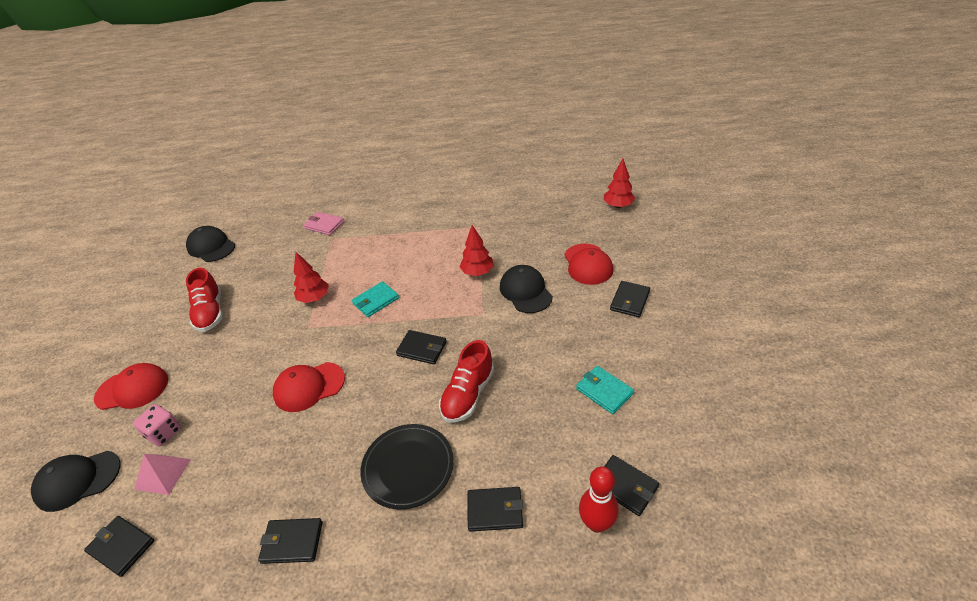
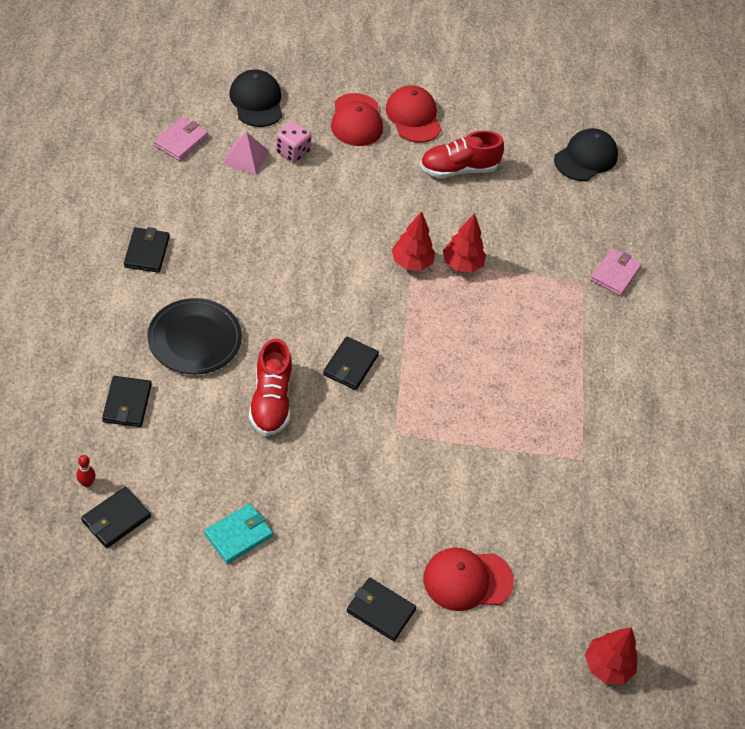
camera: 85 degrees right, 10 degrees up
(121, 546) = (181, 141): black wallet -> pink wallet
(309, 387) = (320, 261): red cap -> red cap (413, 117)
(375, 301) = (444, 325): turquoise wallet -> none
(468, 394) = (271, 401): red shoe -> red shoe turned 120 degrees counterclockwise
(477, 272) = (476, 441): red tree -> red tree (411, 263)
(525, 291) = (426, 490): black cap -> none
(596, 523) = (87, 483): red bowling pin -> red bowling pin, size x0.50

